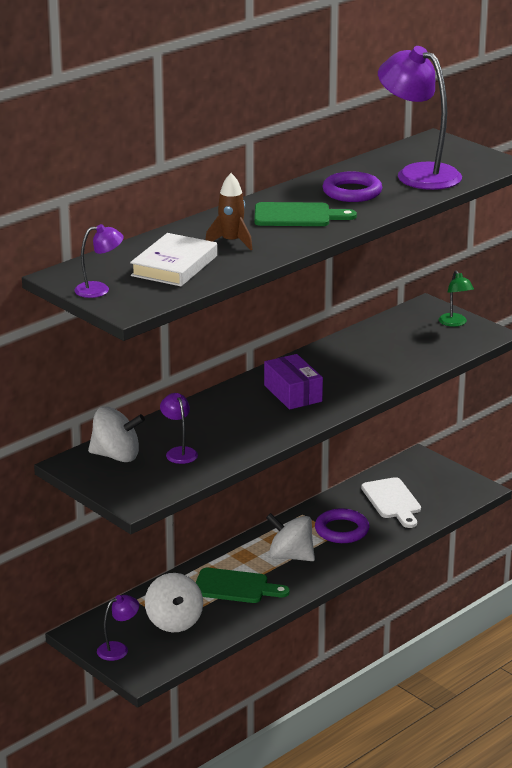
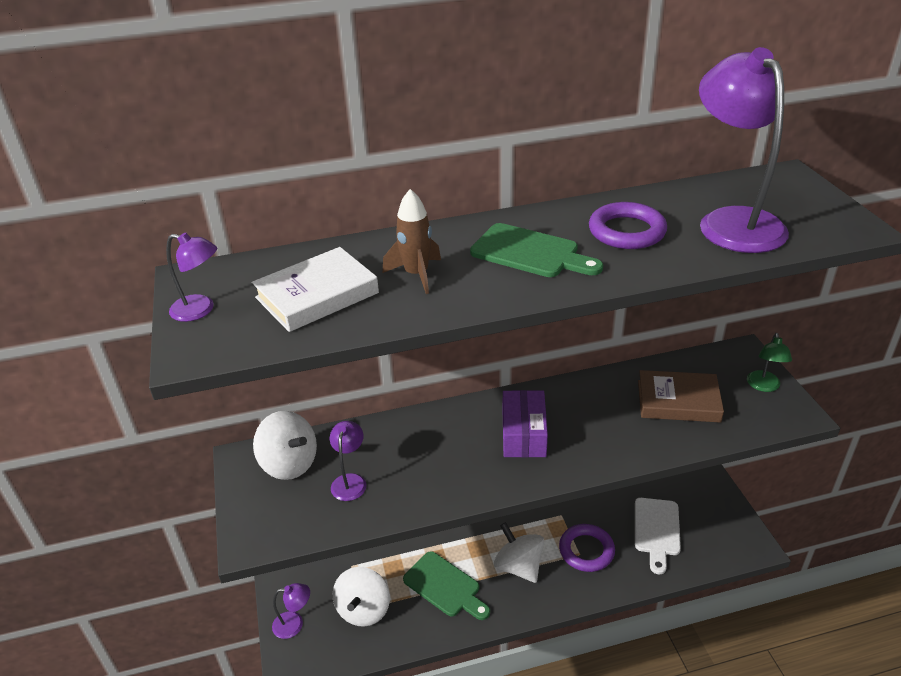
camera: 30 degrees right, 10 degrees up
(397, 346) = (678, 401): none -> brown book

